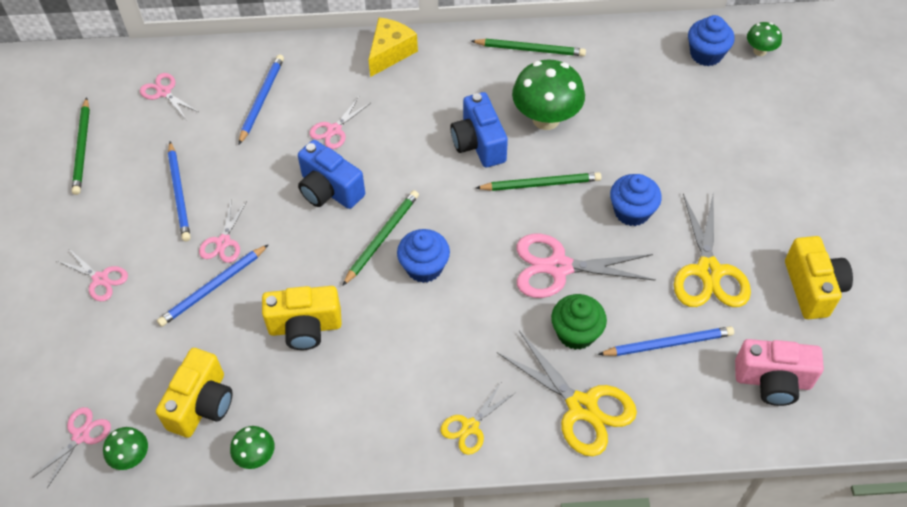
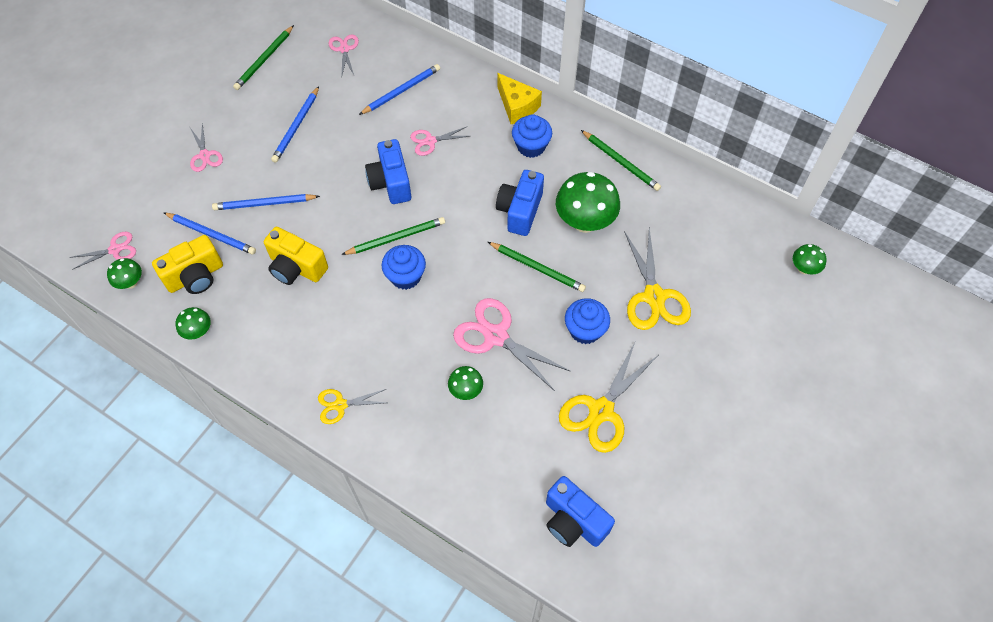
camera: 35 degrees right, 5 degrees up
(223, 242) = (295, 177): pink scissors -> none
(390, 53) = (517, 106): yellow cheese -> yellow cheese turned 75 degrees clockwise
(576, 333) = (466, 390): green cupcake -> green mushroom
(582, 407) = (423, 444): yellow scissors -> yellow scissors (654, 297)
(668, 343) = (523, 442): blue pencil -> blue pencil (211, 234)
(706, 54) = (756, 245): blue cupcake -> blue cupcake (531, 146)
(772, 381) = (573, 521): pink camera -> blue camera
(812, 288) = (669, 476): yellow camera -> none

